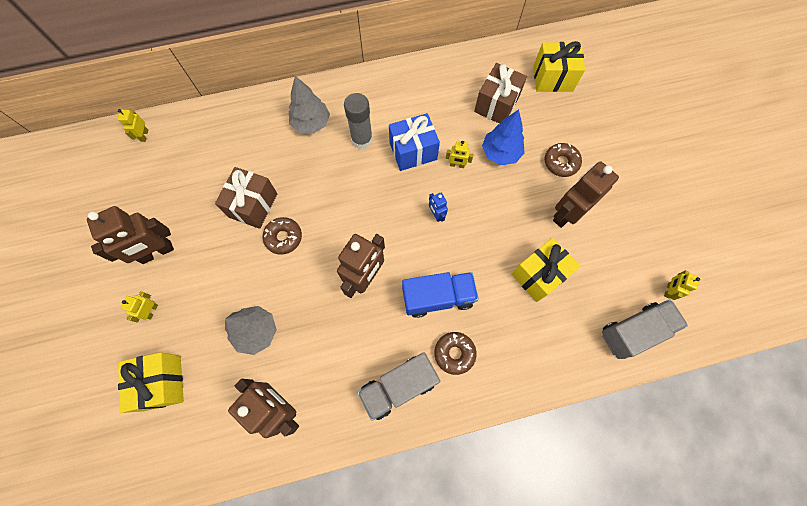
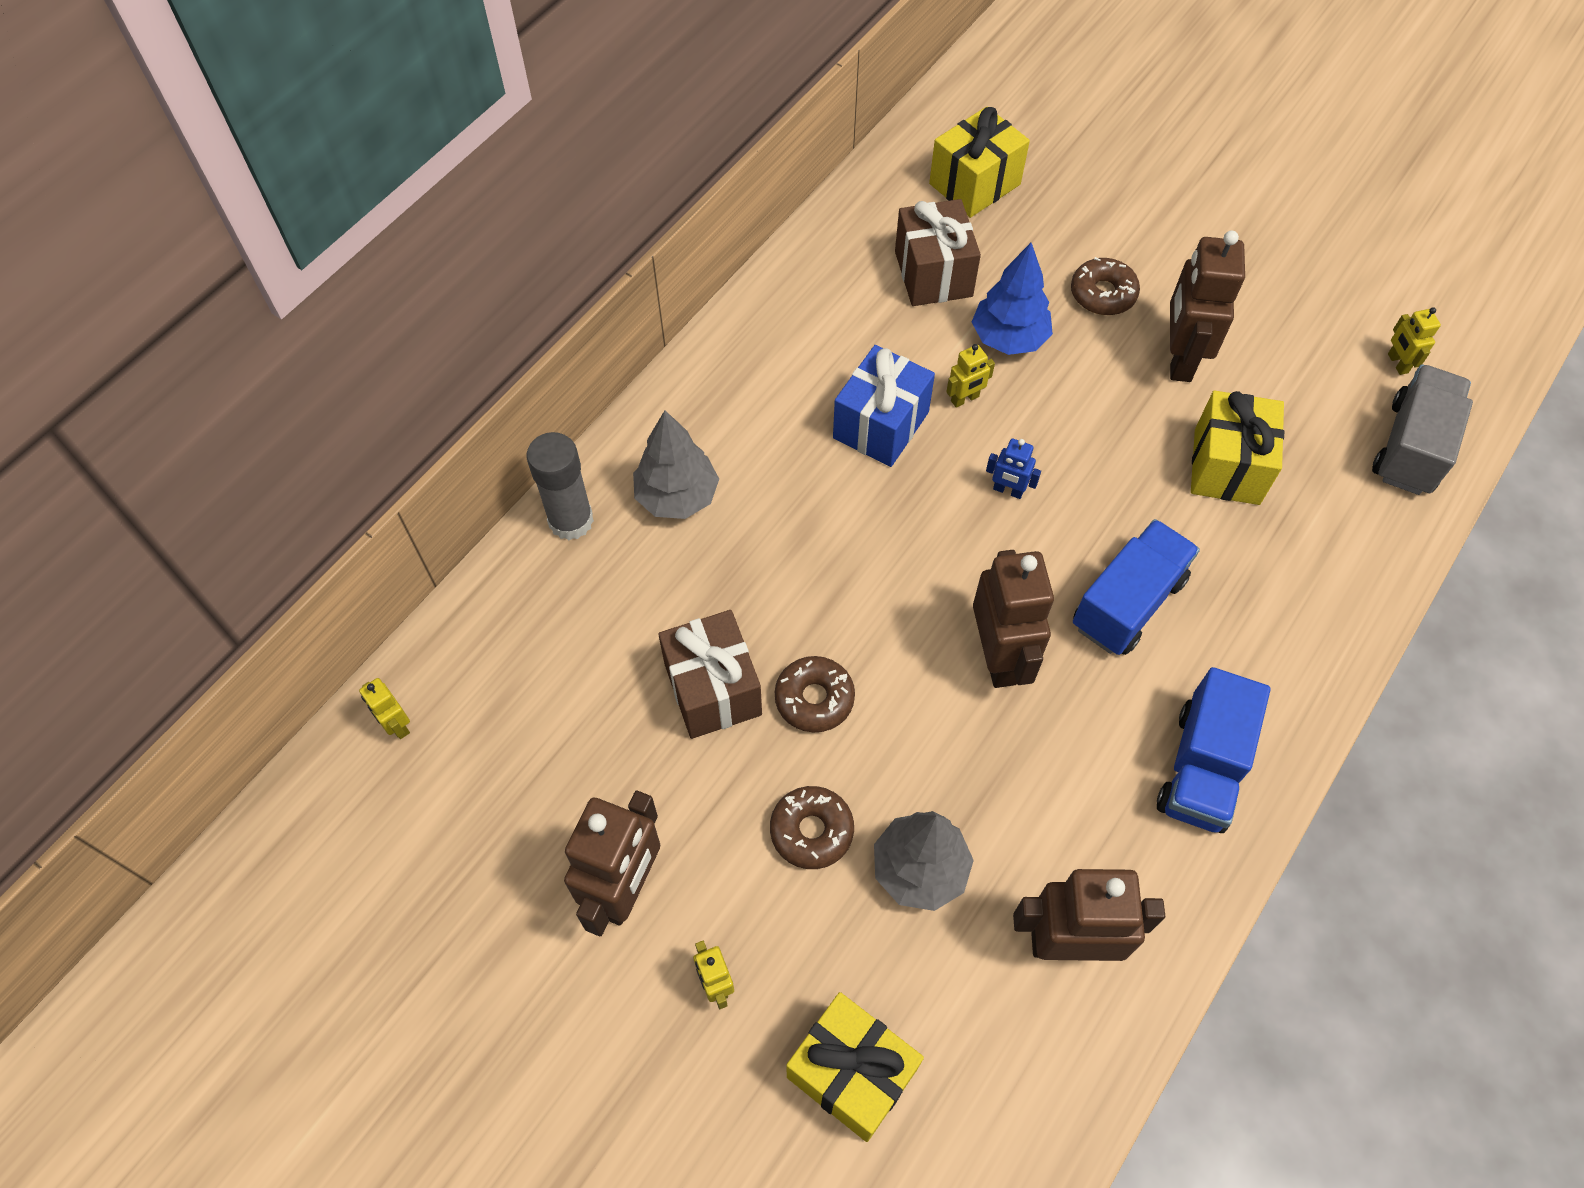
camera: 40 degrees left, 10 degrees down
(362, 139) = (784, 463): grey glue stick -> grey glue stick (571, 520)
(398, 387) = (1201, 768): grey truck -> blue truck
(454, 353) = (1227, 660): brown donut -> brown donut (811, 831)

